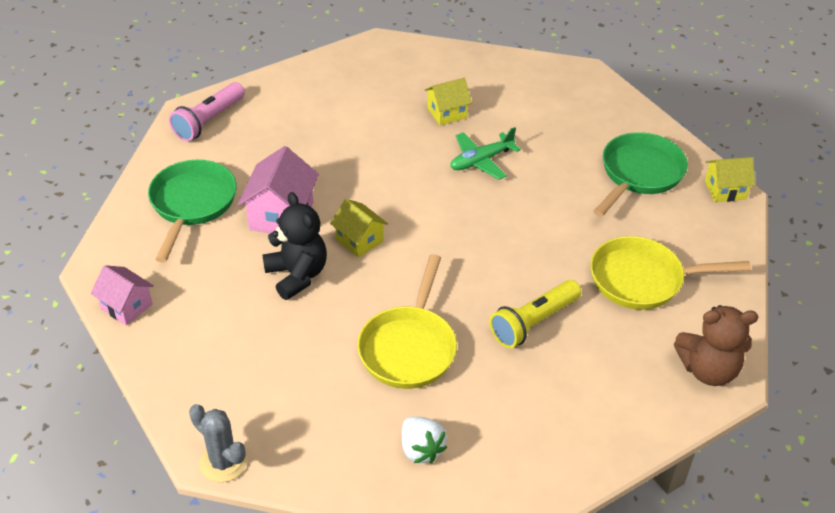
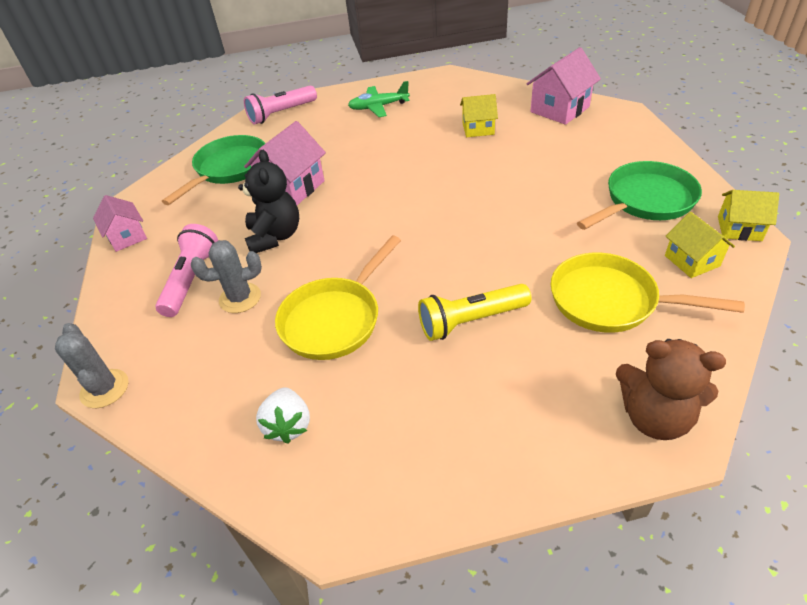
camera: 25 degrees right, 0 degrees up
(236, 338) = (191, 279): none -> pink flashlight
(302, 347) = (240, 298): none -> grey cactus
(359, 240) = (345, 217): yellow house -> yellow house (692, 261)
(481, 161) = (490, 169): green plane -> green plane (378, 107)
(521, 77) = (559, 109): none -> pink house

